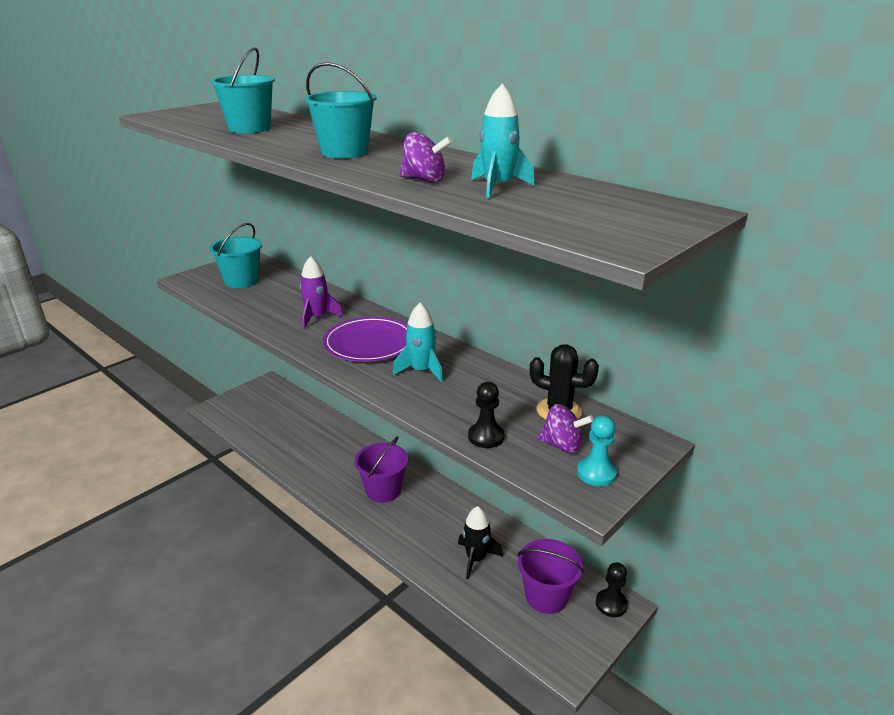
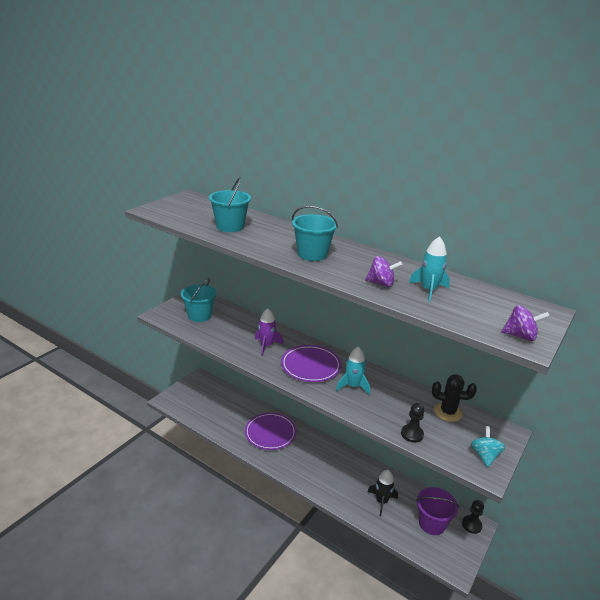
camera: 10 degrees left, 0 degrees up
(341, 457) = (270, 433): none -> purple plate
(383, 490) = (307, 456): purple bucket -> none
(562, 446) = (458, 438): purple spinning top -> purple spinning top (520, 336)
(596, 473) = (484, 456): turquoise pawn -> turquoise spinning top

